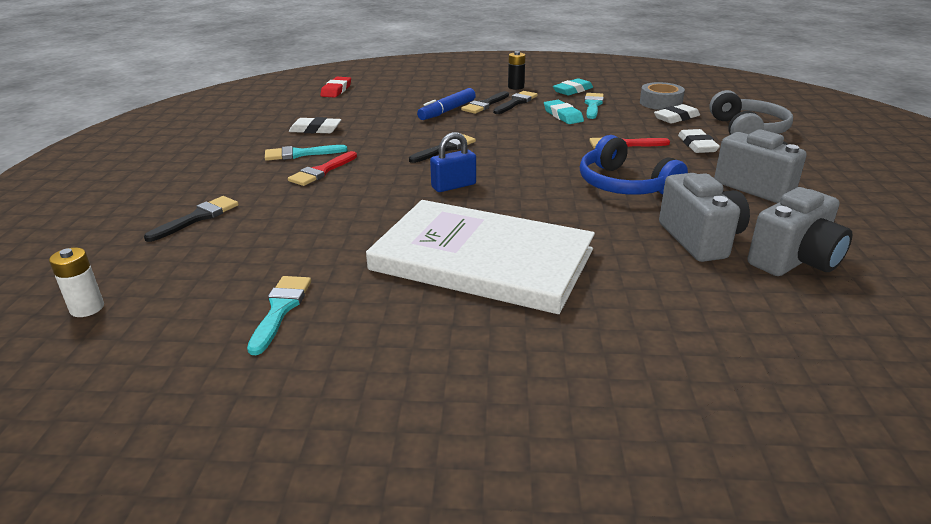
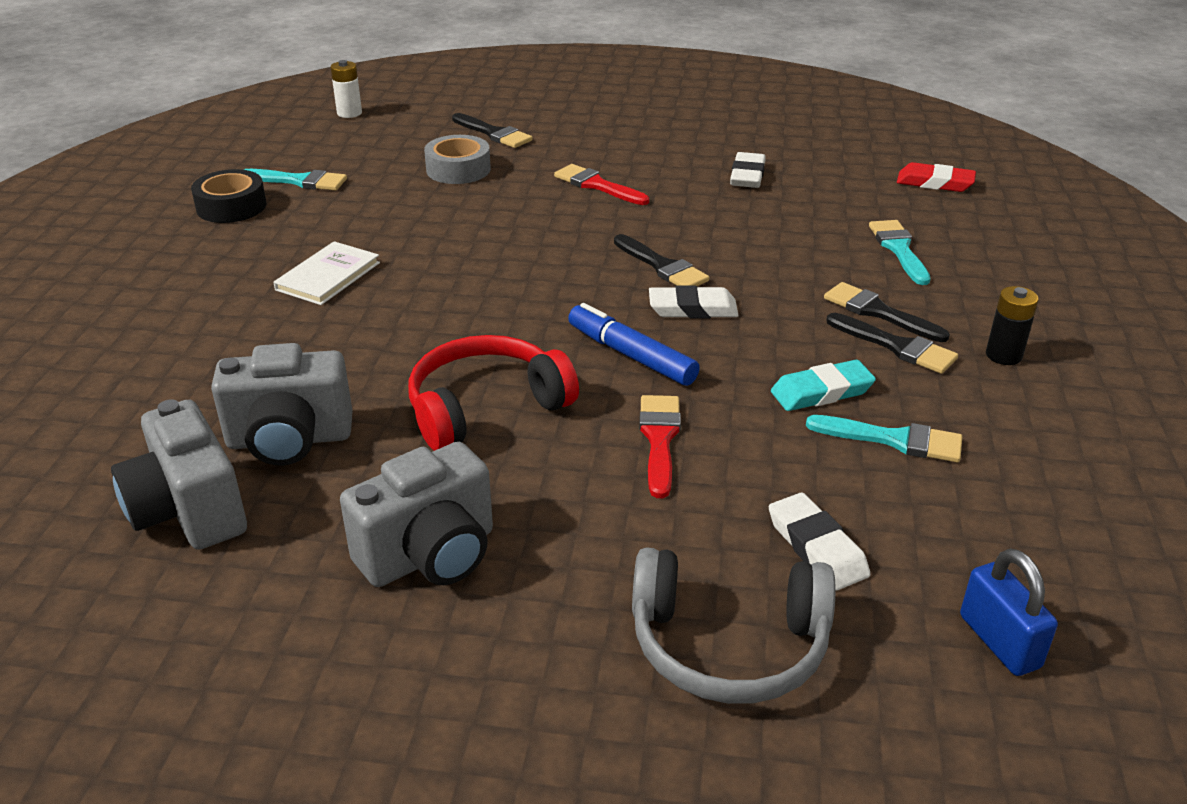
camera: 95 degrees right, 5 degrees up
(300, 154) = (657, 170): turquoise brush -> turquoise brush (899, 249)
(339, 344) = (231, 206): none -> black tape
(447, 111) = (838, 274): blue marker -> blue marker (631, 355)
(453, 186) = (527, 268): blue padlock -> blue padlock (999, 641)
(482, 260) = (328, 276): white book -> white book, size x0.42
(572, 90) = (998, 427): turquoise eraser -> none
(624, 185) = (485, 407): blue headphones -> red headphones
(660, 103) = (926, 547): grey tape -> grey tape (458, 169)
(697, 145) = (645, 534): white eraser -> white eraser (692, 309)

